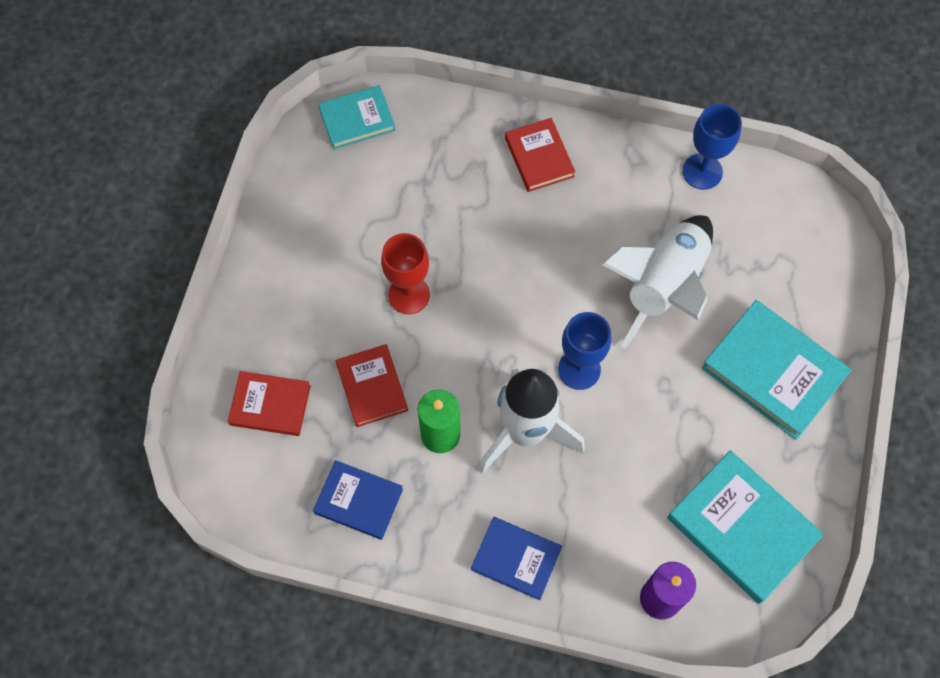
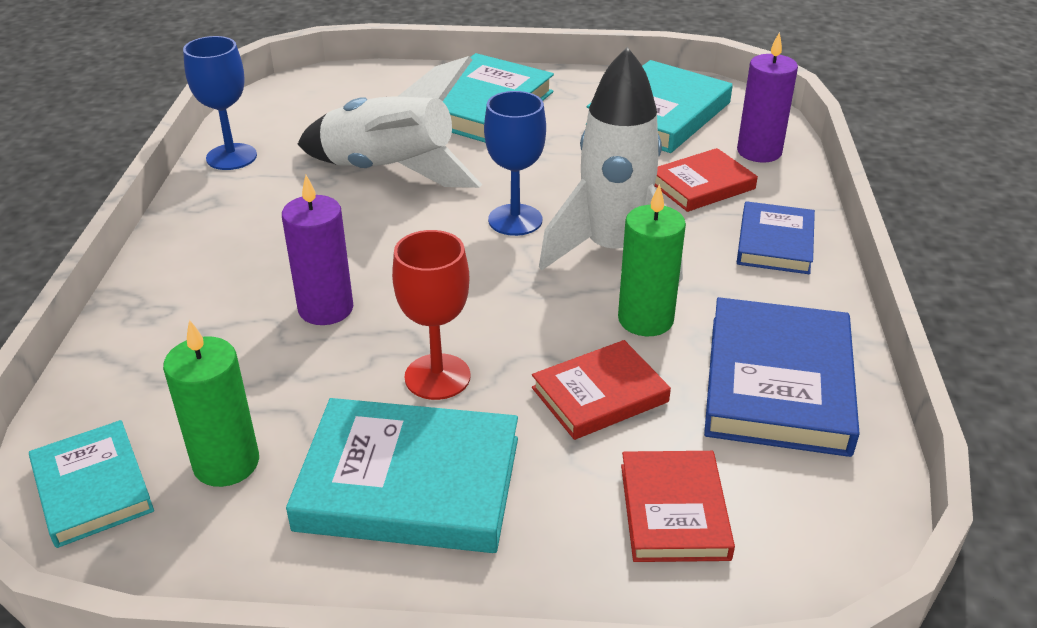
camera: 100 degrees left, 30 degrees down
(324, 271) = (409, 483): none -> turquoise book
(358, 501) = (777, 383): blue book -> blue book, size x1.64
(360, 181) = (226, 463): none -> green candle
(490, 234) = (326, 309): none -> purple candle
(539, 157) = (197, 278): red book -> red book (701, 185)

